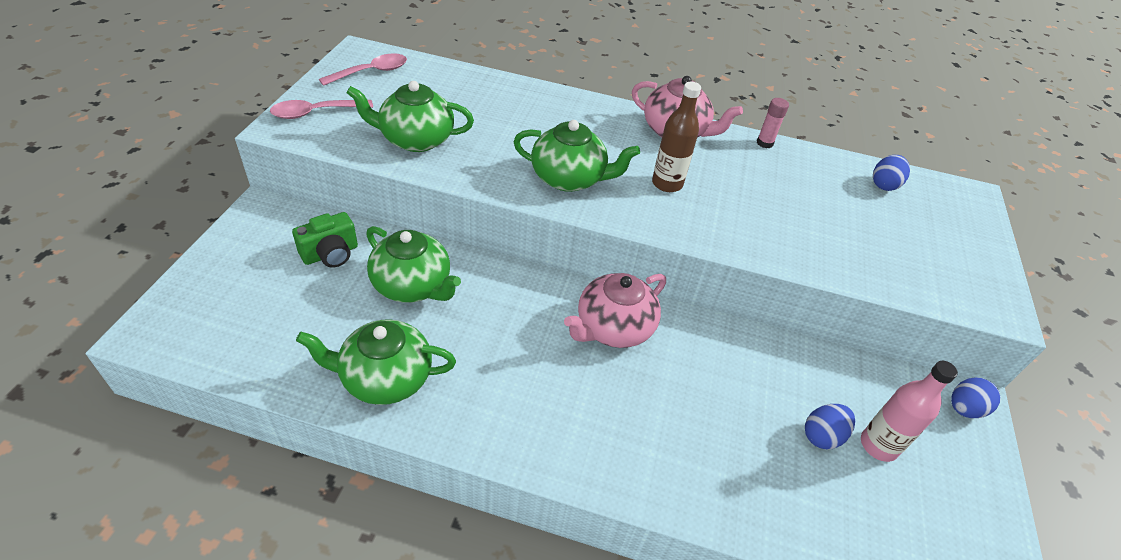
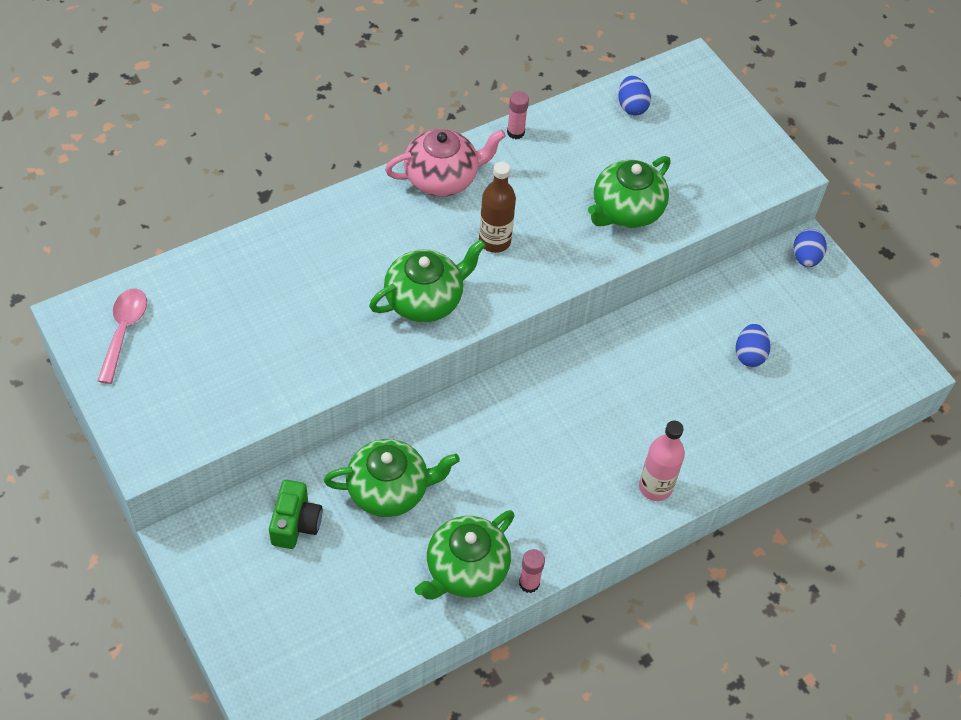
camera: 45 degrees left, 10 degrees up
(315, 113) = (149, 416): pink spoon -> none
(413, 432) = (529, 583): none -> pink glue stick
(415, 139) = (267, 368): green teapot -> green teapot (626, 210)
(613, 328) = (557, 393): pink teapot -> none
(878, 445) = (783, 332): pink bottle -> pink bottle (655, 487)

